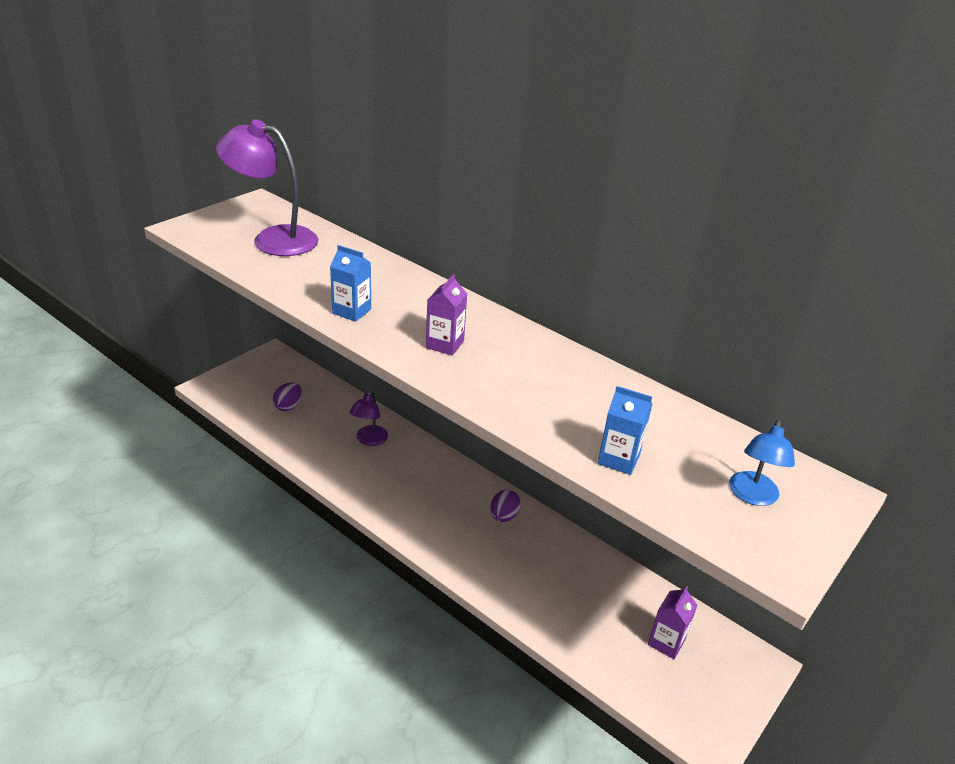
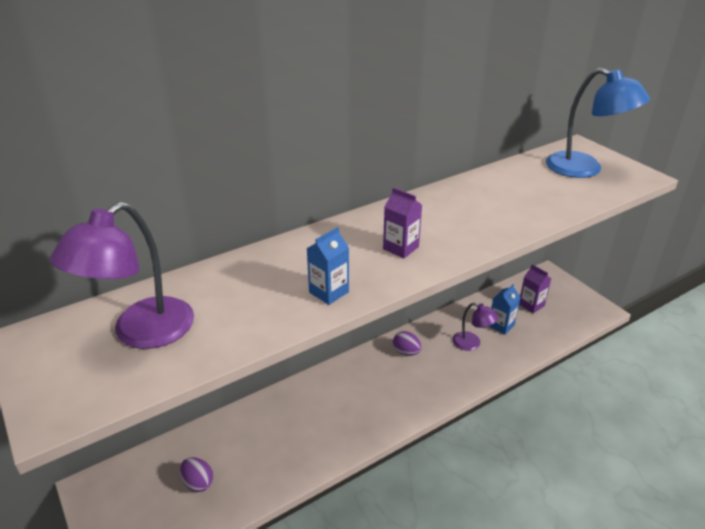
camera: 70 degrees left, 0 degrees up
(369, 440) = (283, 421): purple lamp -> purple lamp (472, 343)
(618, 459) = (553, 202): blue carton -> blue carton (501, 325)
(752, 496) = (585, 169): blue lamp -> blue lamp, size x1.81

